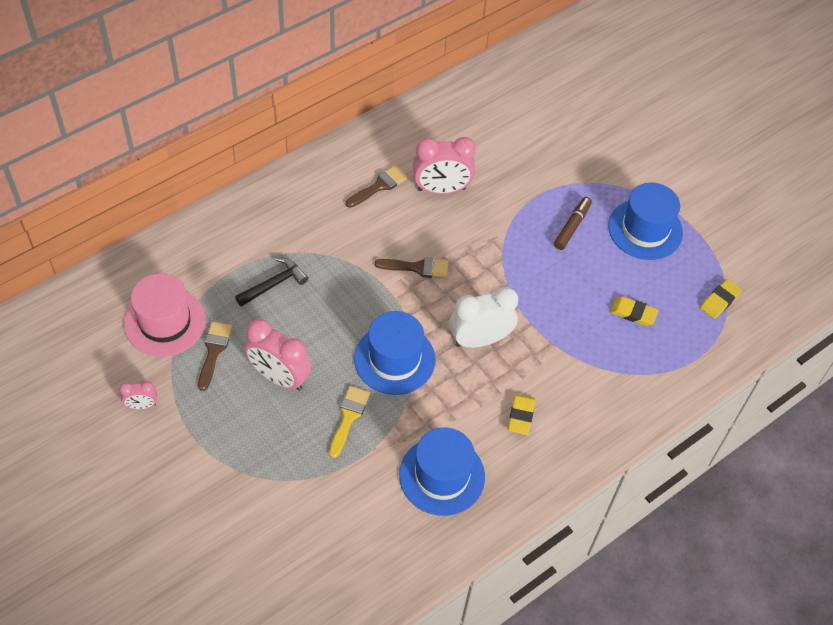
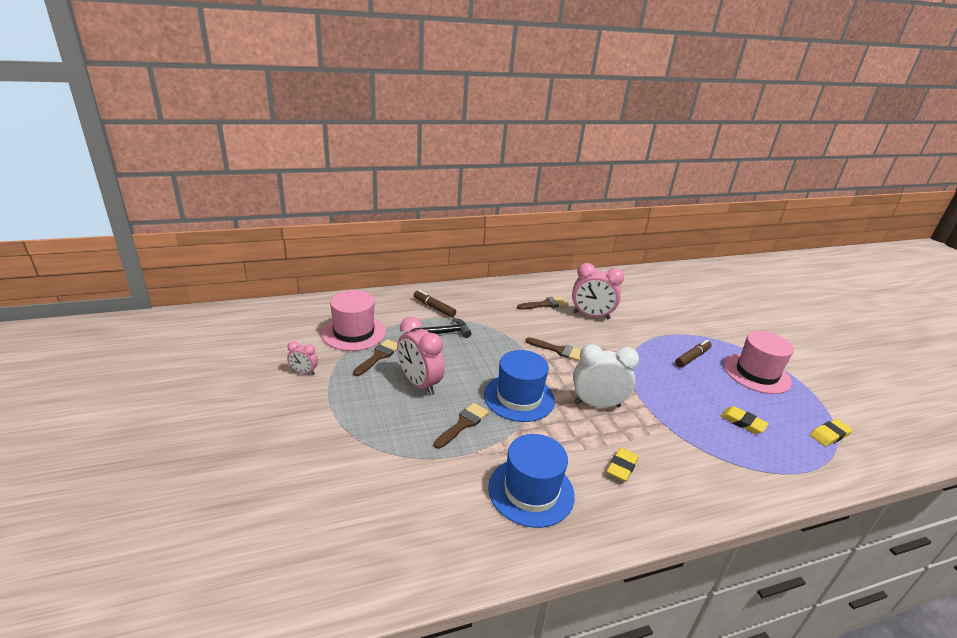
camera: 20 degrees right, 25 degrees down
(242, 242) = (434, 307): none -> brown marker
(348, 417) = (463, 424): yellow brush -> brown brush
(645, 229) = (756, 373): blue hat -> pink hat

